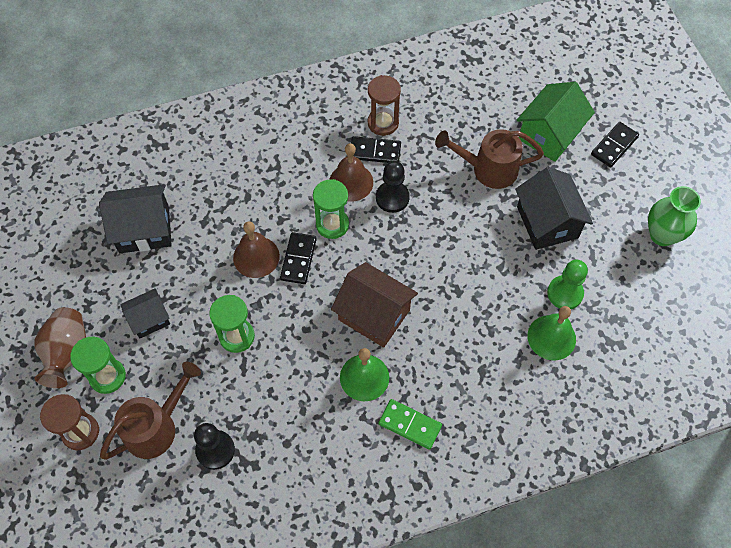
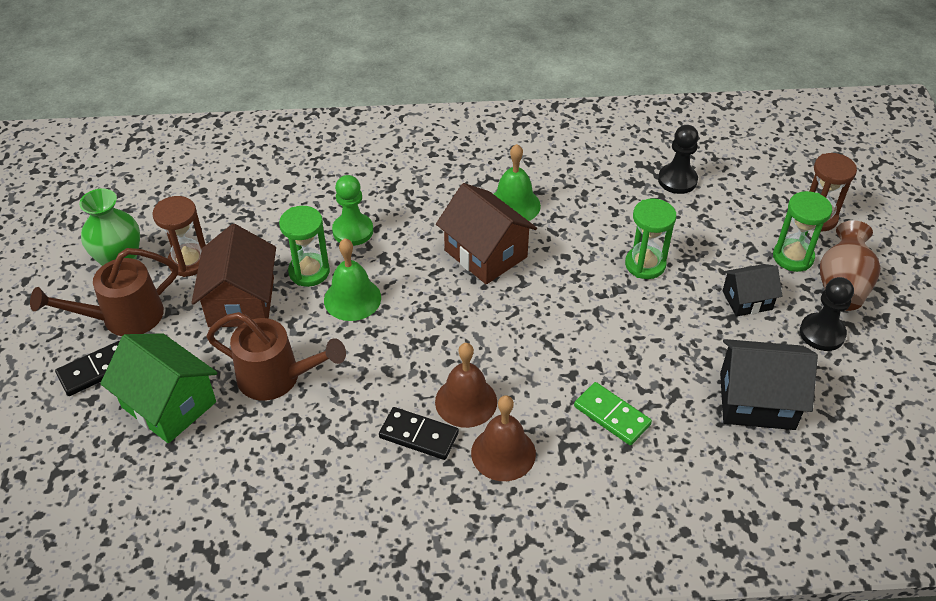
camera: 165 degrees left, 15 degrees down
(157, 426) = (737, 208): brown watering can -> brown watering can (123, 318)
(256, 257) = (611, 338): brown bell -> brown bell (503, 453)
(298, 259) = (558, 325): black domino -> none
(332, 224) = (506, 354): green hourglass -> green hourglass (309, 272)
(383, 123) = (391, 475): brown hourglass -> brown hourglass (189, 262)
(392, 198) = (418, 370): black pawn -> black pawn (822, 333)
(410, 425) = (481, 163): green domino -> green domino (612, 415)
(547, 222) = (241, 302): black house -> brown house
(549, 134) = (169, 404): green house -> green house turned 75 degrees clockwise
(551, 337) = (306, 199): green bell -> green bell (352, 299)
(565, 293) = (267, 231): green pawn -> green pawn (353, 231)

